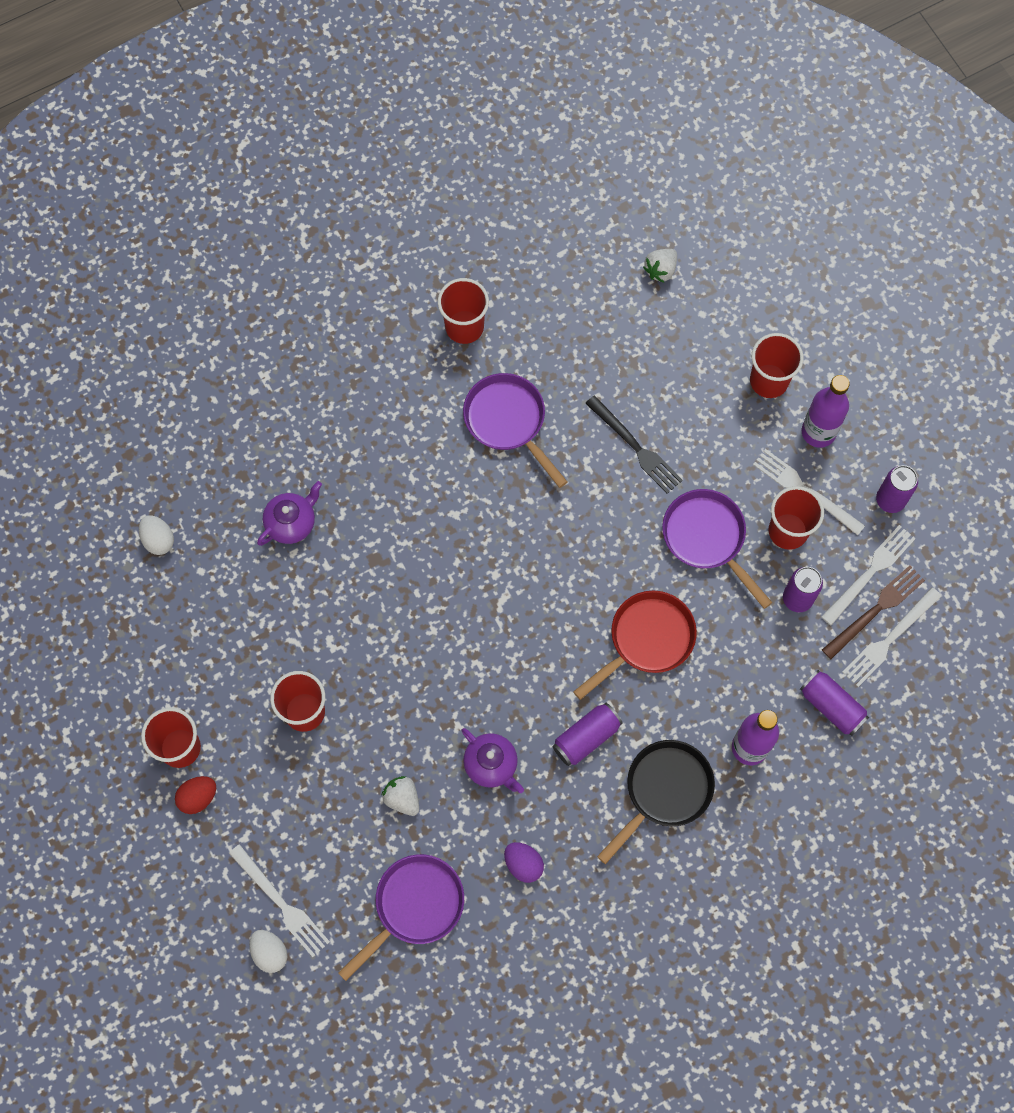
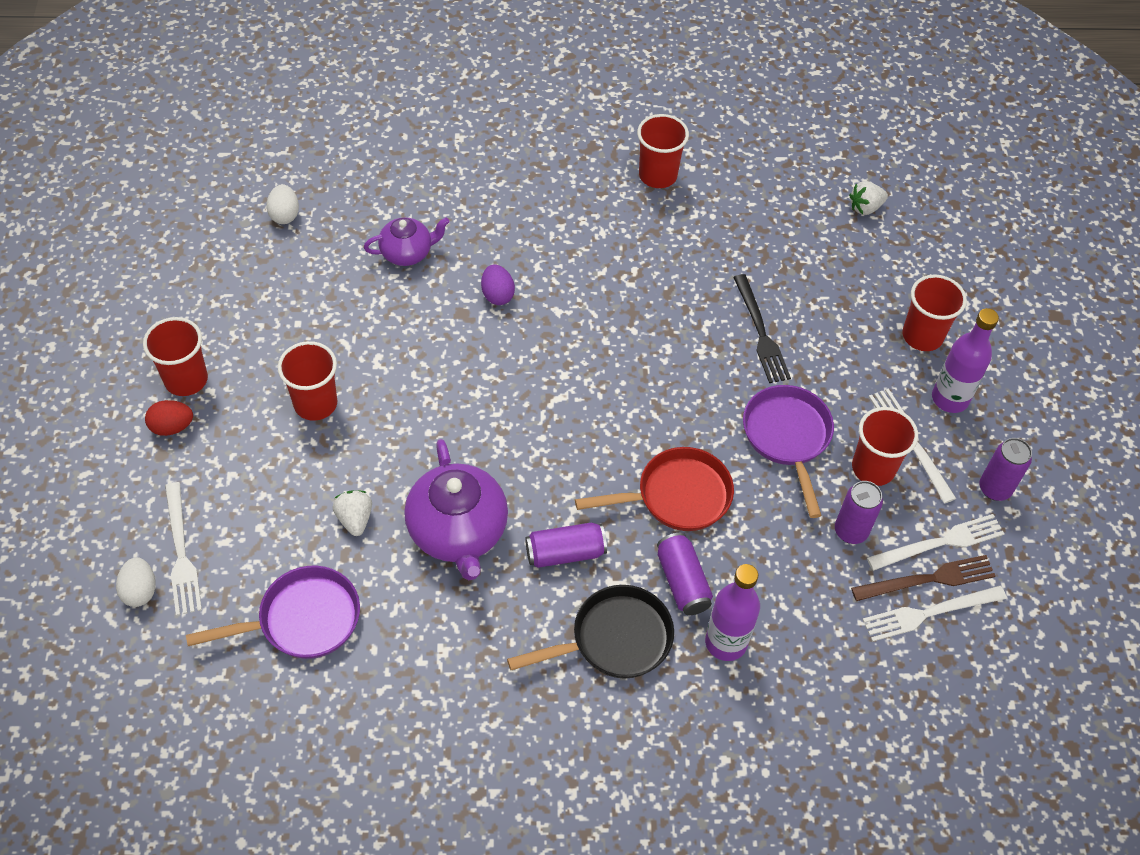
camera: 25 degrees right, 15 degrees down
(491, 765) = (458, 532): purple teapot -> purple teapot, size x1.71
(508, 421) = (652, 261): purple pan -> none
(523, 864) = (432, 636): purple egg -> purple egg (497, 295)
(831, 706) = (834, 646): purple can -> purple can (682, 582)

